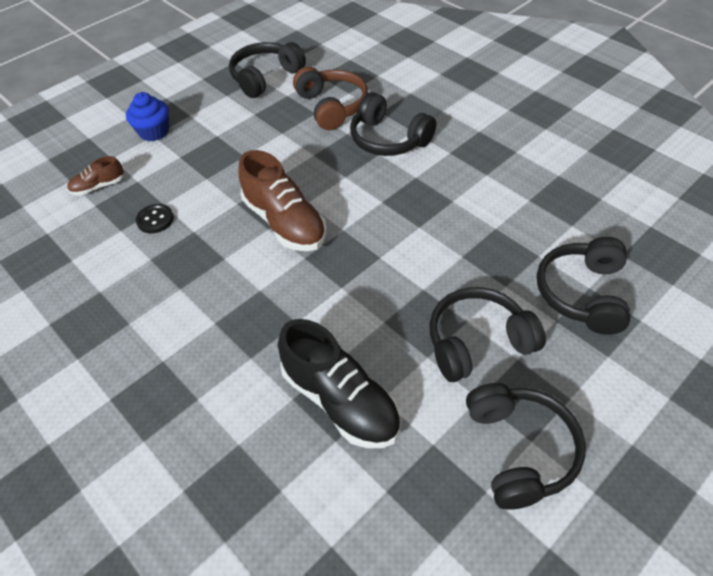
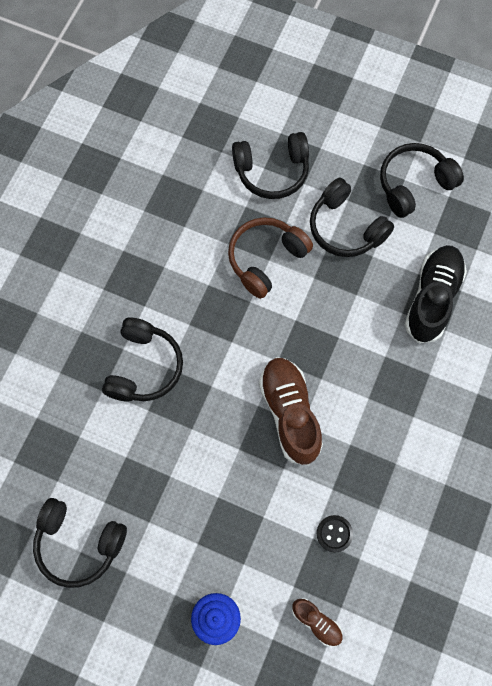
camera: 115 degrees left, 20 degrees up
(285, 222) = (290, 413): brown shoe -> brown shoe turned 45 degrees counterclockwise
(332, 107) = (110, 443): brown headphones -> brown headphones (266, 259)

